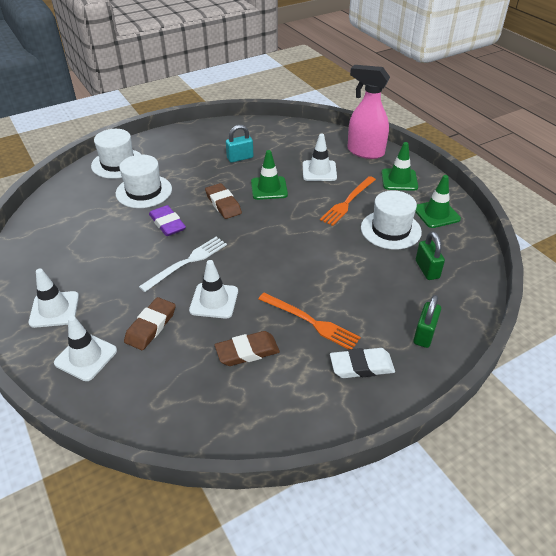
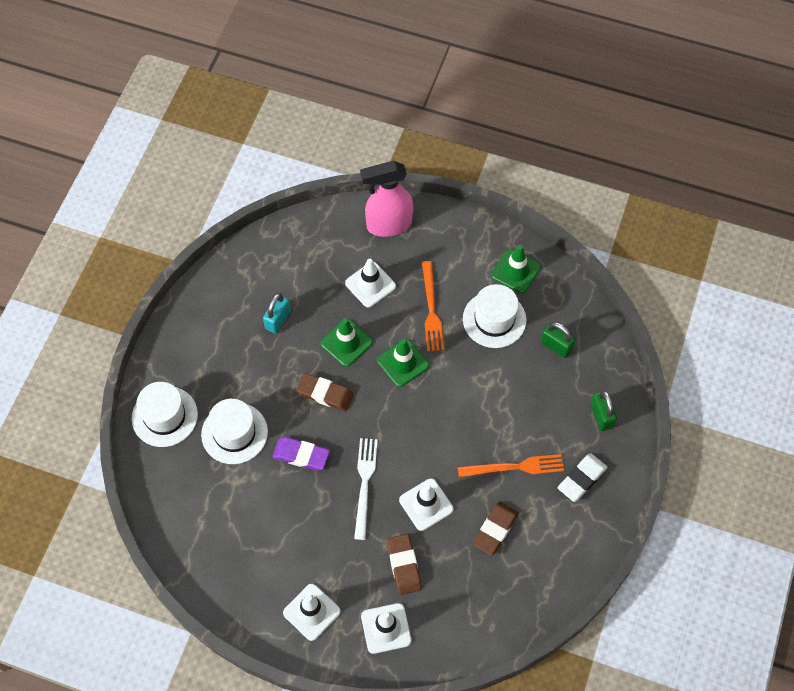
camera: 40 degrees left, 20 degrees up
(399, 180) = (451, 246): green traffic cone -> green traffic cone (403, 363)

